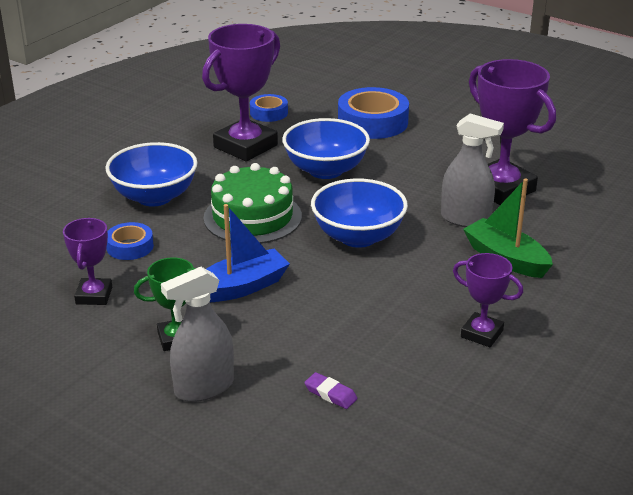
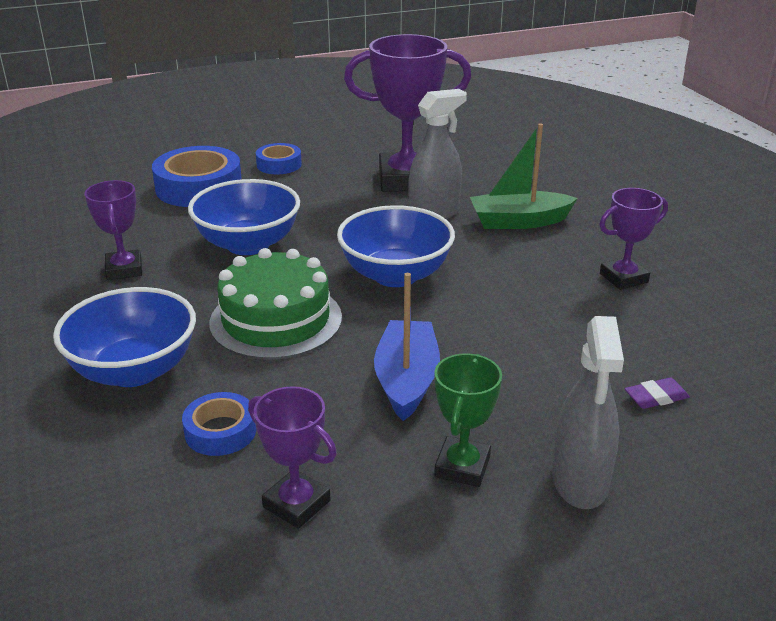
camera: 55 degrees left, 0 degrees up
(245, 146) = (124, 269): purple trophy -> purple trophy, size x0.54
(269, 113) = (80, 230): blue tape -> blue tape (279, 164)

